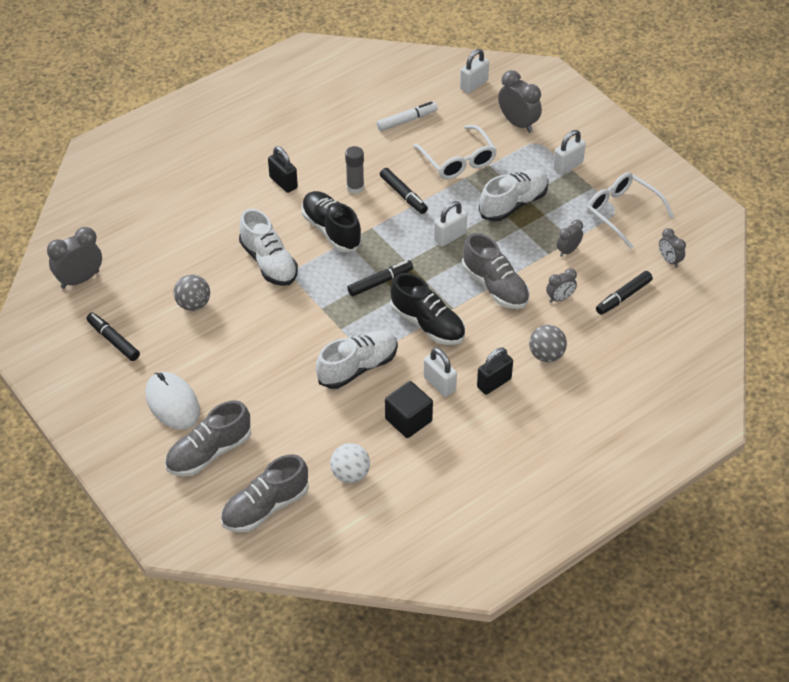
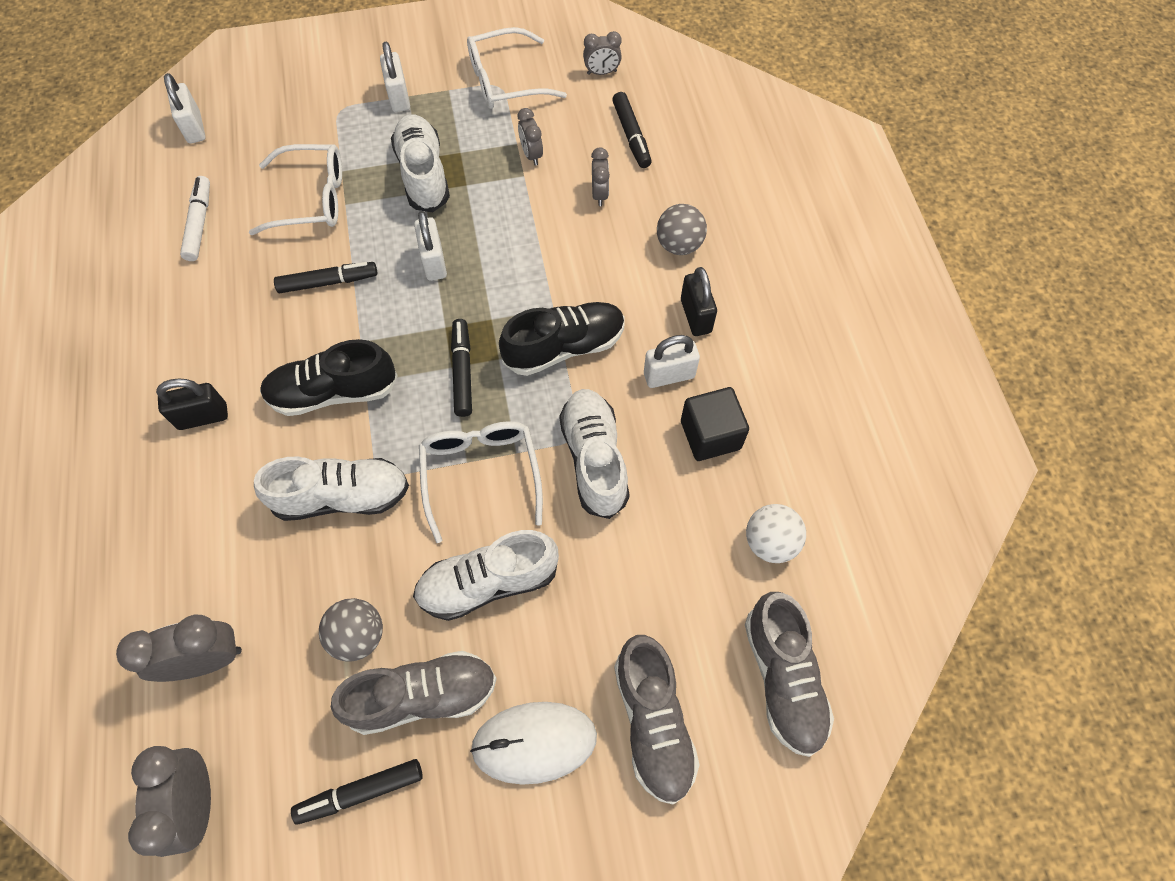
camera: 65 degrees left, 15 degrees up
(252, 347) = (488, 582): none -> white shoe
(317, 318) = (481, 474): none -> white glasses
(355, 187) = (276, 332): grey glue stick -> none
(495, 286) = (544, 249): grey shoe -> grey shoe (422, 696)
(518, 123) = (295, 113): grey clock -> grey clock (207, 660)

